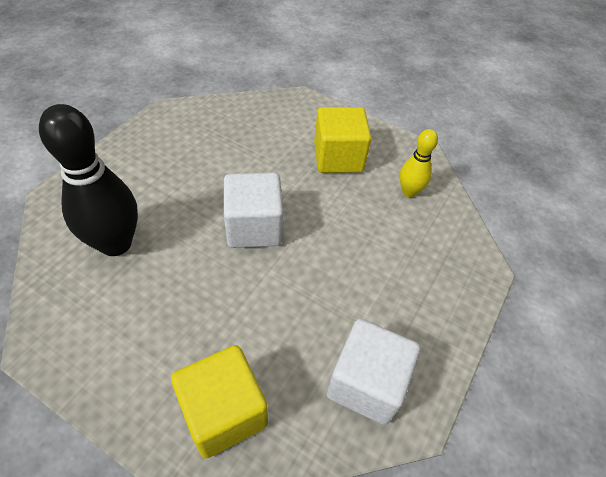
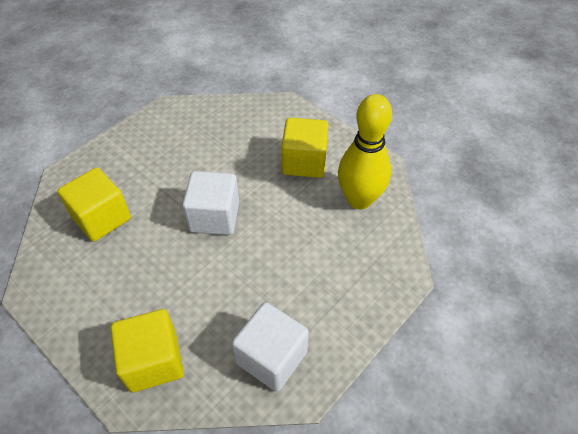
camera: 15 degrees right, 0 degrees up
(115, 243) = (101, 218): black bowling pin -> yellow cube
(409, 192) = (359, 200): yellow bowling pin -> yellow bowling pin, size x1.85

